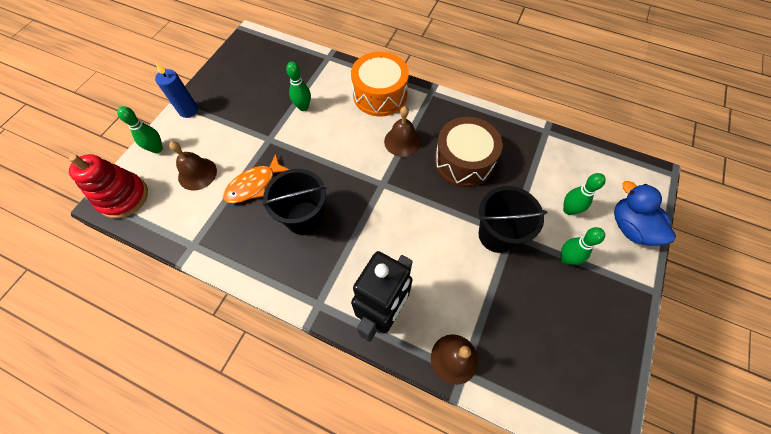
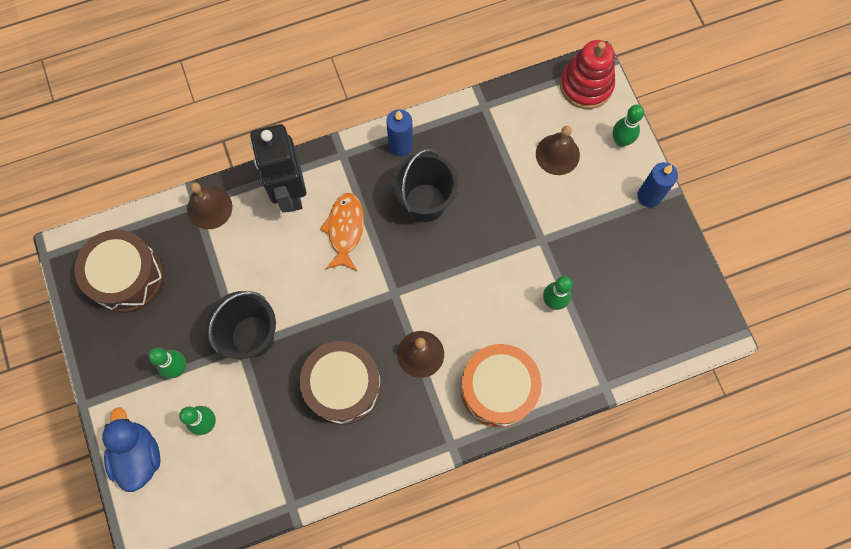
camera: 135 degrees right, 10 degrees up
(254, 185) = (499, 189): orange fish -> orange fish (345, 230)
(274, 271) = (400, 146): none -> blue candle
(564, 361) = (127, 277): none -> brown drum
(630, 227) = (138, 455): blue duck -> blue duck turned 120 degrees counterclockwise

